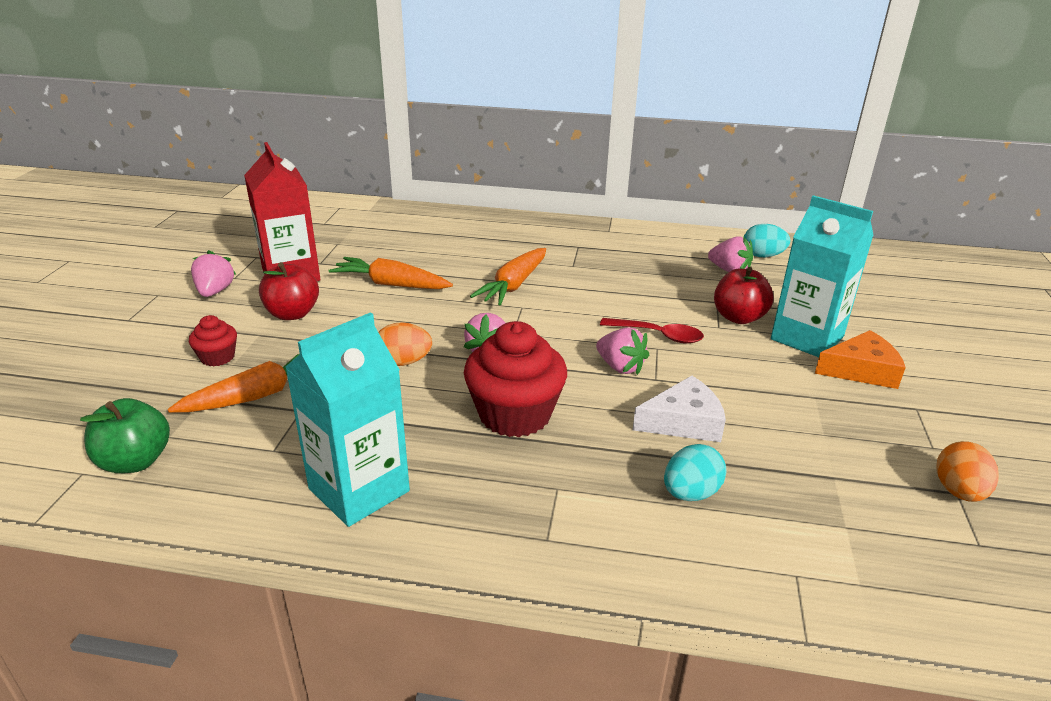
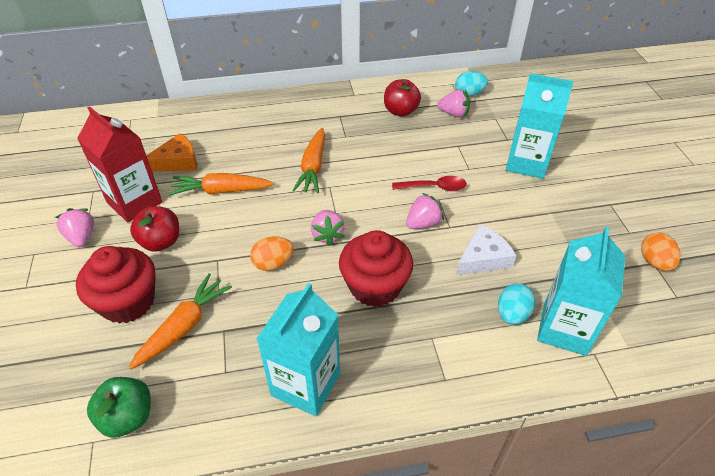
camera: 20 degrees left, 15 degrees up
(217, 357) = (128, 302): red cupcake -> red cupcake, size x2.02
(620, 367) = (423, 223): pink strawberry -> pink strawberry turned 60 degrees counterclockwise
(738, 317) = (478, 156): red apple -> red apple (400, 111)
(763, 532) = (564, 329): none -> turquoise carton
(861, 370) = (568, 182): orange cheese -> orange cheese (177, 161)

